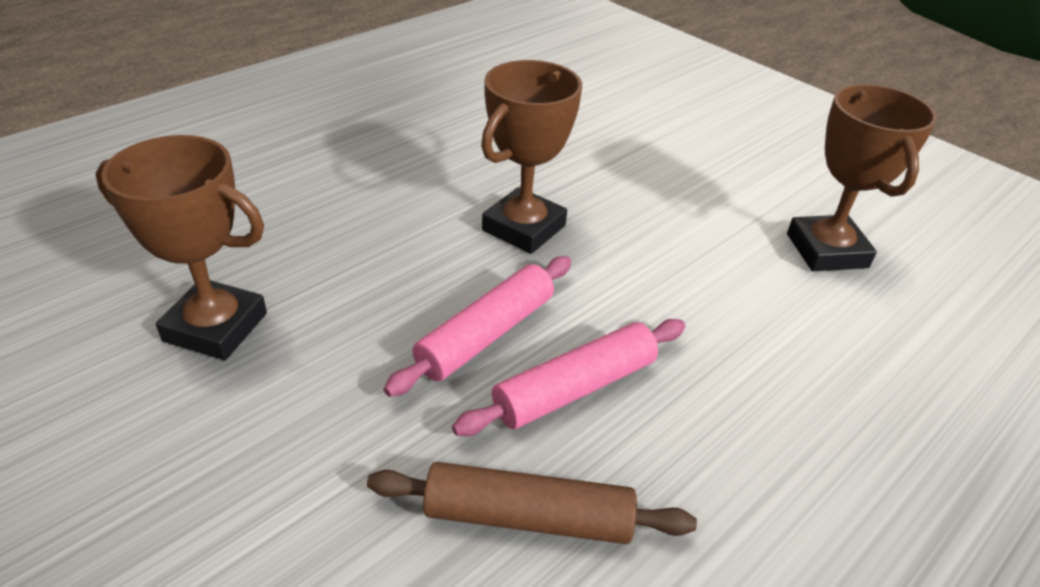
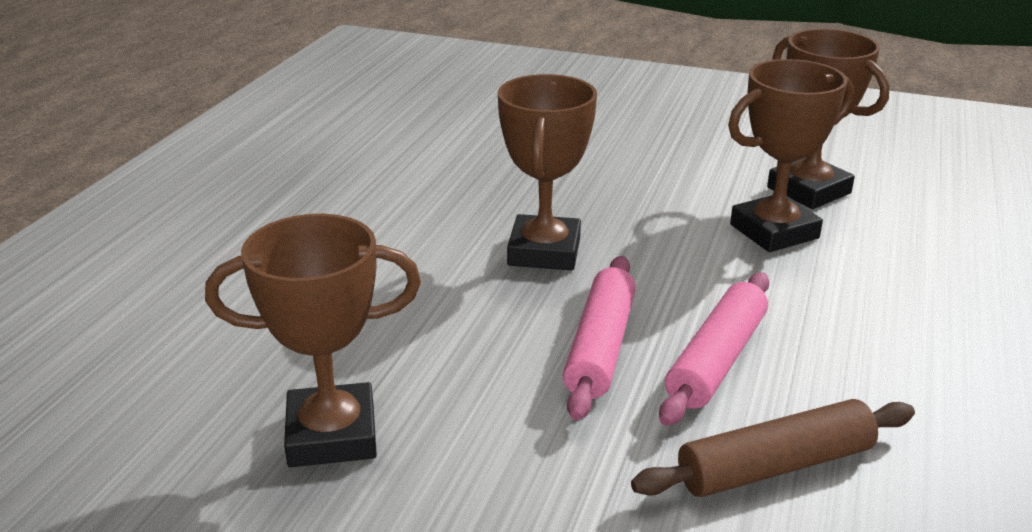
camera: 25 degrees left, 10 degrees down
(751, 281) = (774, 231): none -> brown trophy

